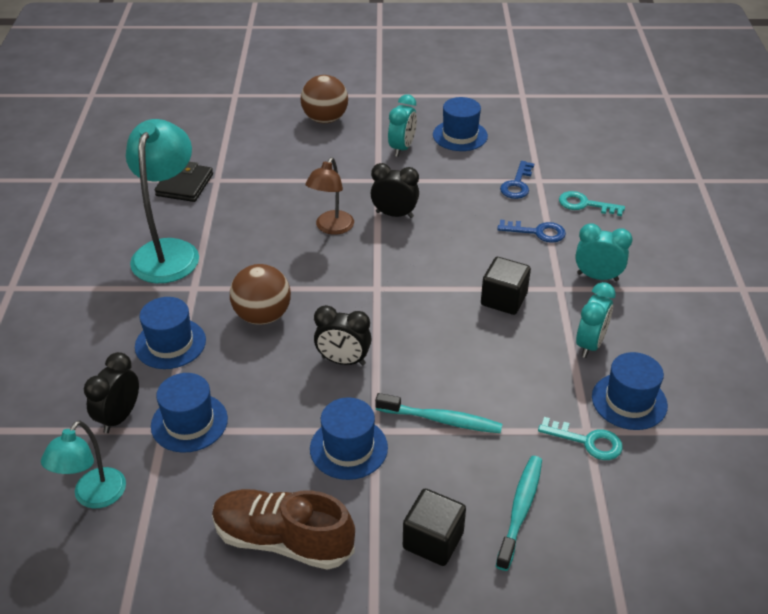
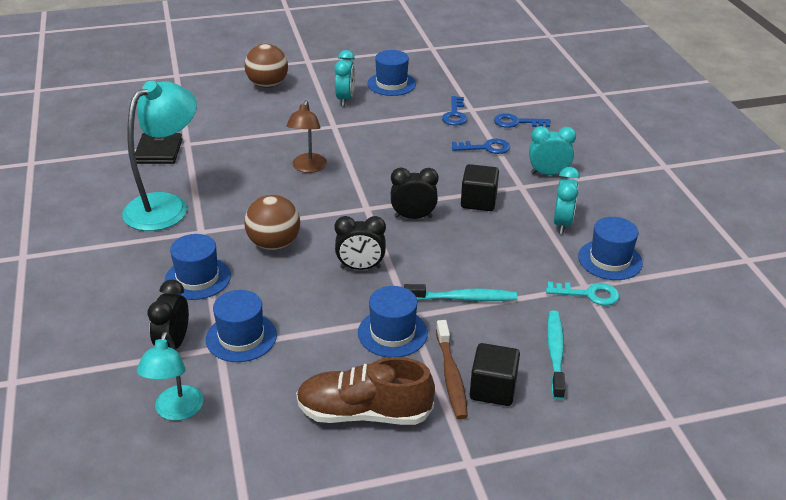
camera: 15 degrees left, 5 degrees down
(169, 251) = (166, 206): turquoise lamp -> turquoise lamp turned 45 degrees clockwise
(393, 514) = (451, 376): none -> brown toothbrush
(394, 214) = (359, 150): black clock -> black clock (413, 217)
(585, 204) = (517, 122): turquoise key -> blue key

